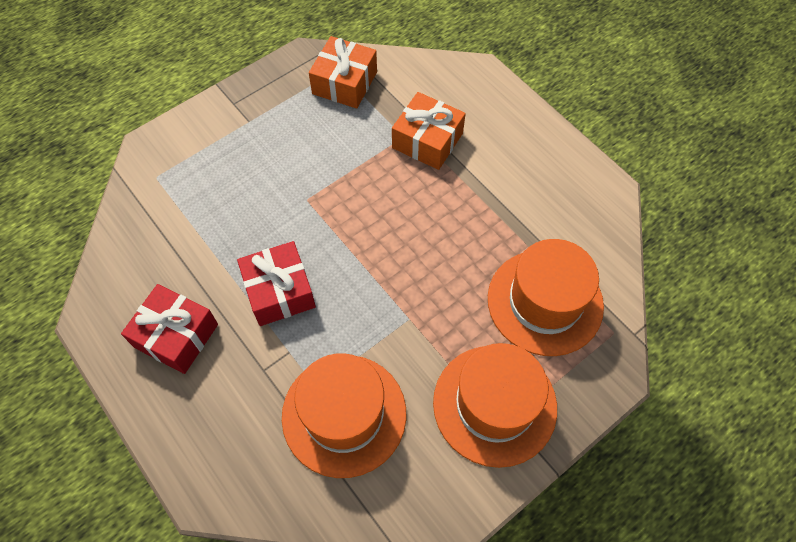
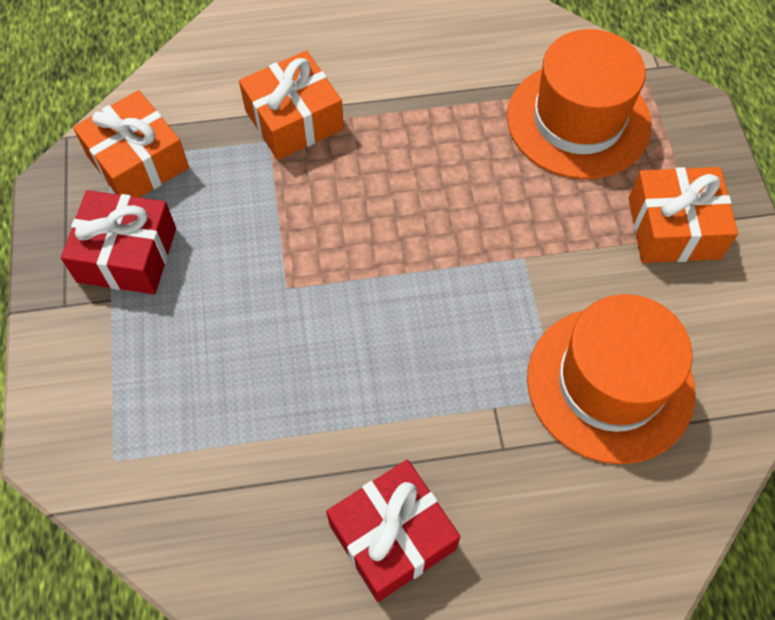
camera: 60 degrees left, 0 degrees up
(279, 291) = (402, 380): red gift -> red gift (127, 255)
(494, 404) = (673, 228): orange hat -> orange gift

